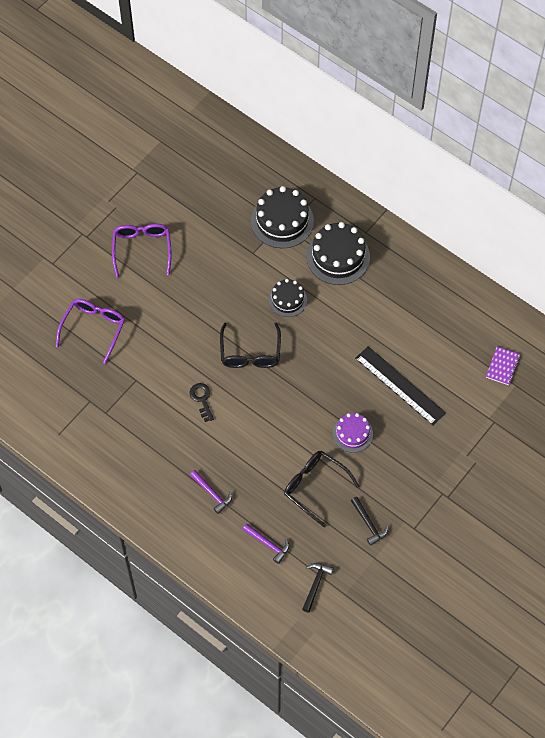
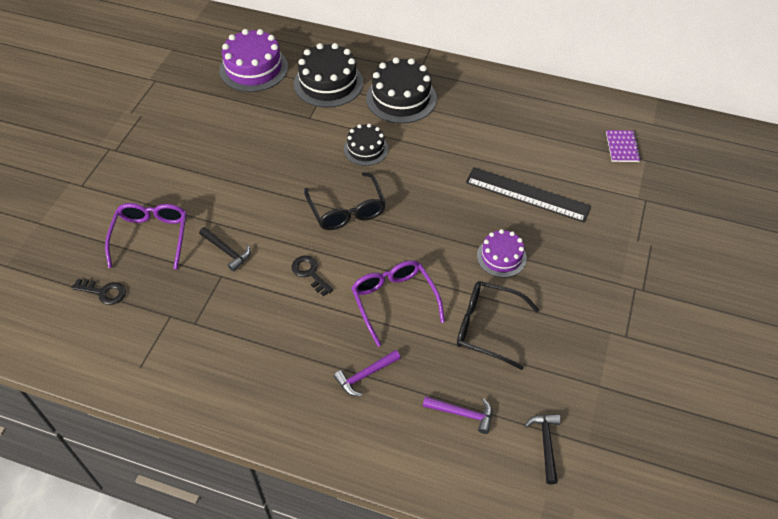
camera: 20 degrees left, 10 degrees down
(48, 365) = (104, 292): none -> black key
(142, 249) = (184, 145): purple glasses -> purple glasses (394, 301)
(212, 493) = (365, 375): purple hammer -> purple hammer turned 120 degrees clockwise
(224, 185) = (253, 68): none -> purple cake
(368, 524) = (571, 348): black hammer -> black hammer (227, 251)

